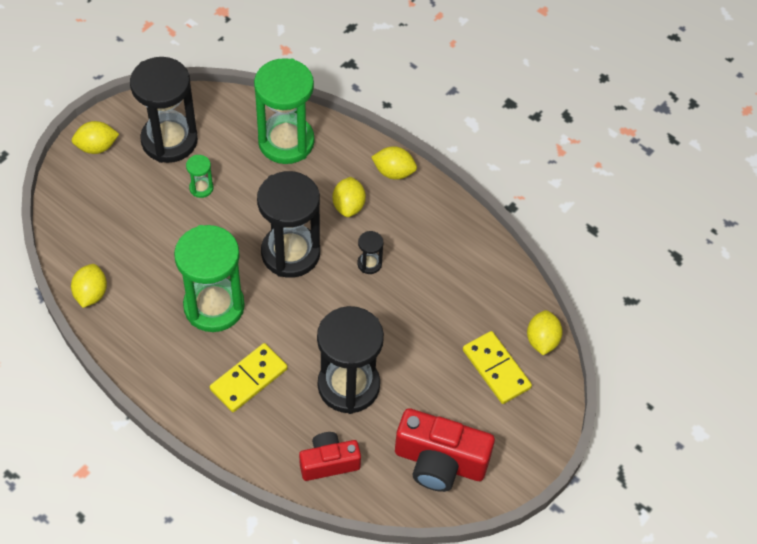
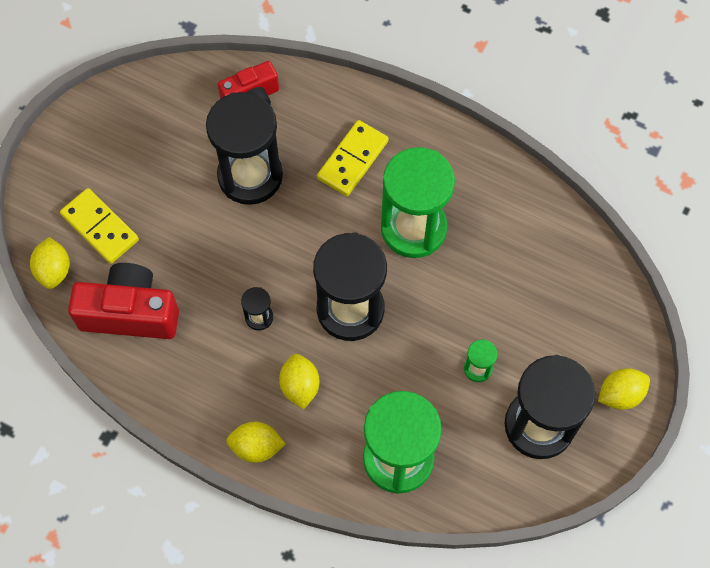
camera: 170 degrees right, 10 degrees up
(91, 294) = (547, 212): yellow lemon -> none
(440, 462) = (144, 122): red camera -> red camera (130, 313)

